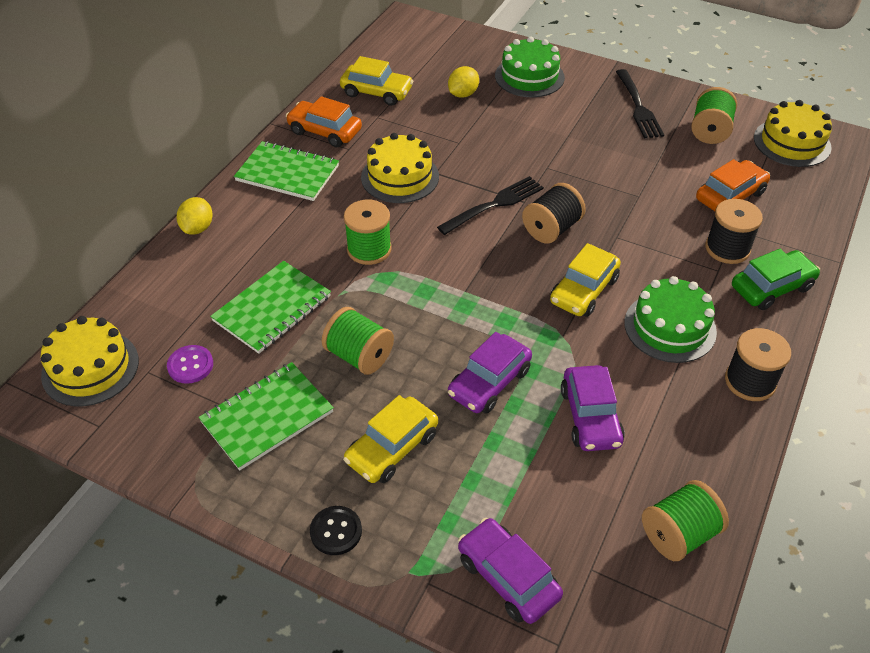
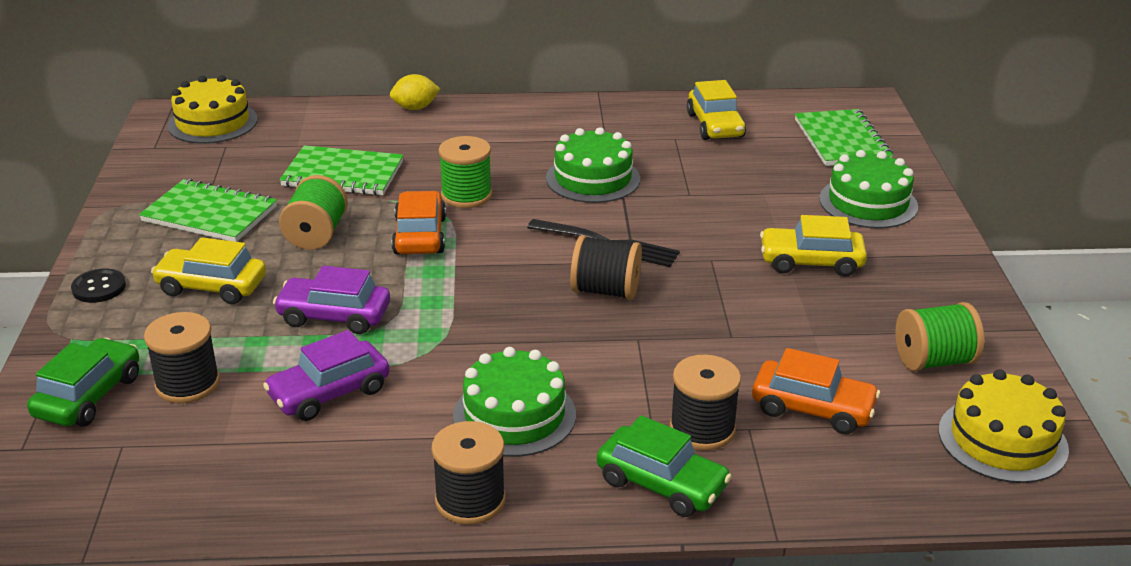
camera: 60 degrees right, 15 degrees down
(190, 365) = (245, 161): purple button -> none
(287, 173) = (533, 122): green notebook -> green notebook (842, 140)
(324, 131) = (617, 119): orange car -> orange car (419, 236)
(400, 177) = (593, 178): yellow cake -> green cake
(463, 94) = (777, 172): yellow lemon -> none
(508, 577) = (88, 396): purple car -> green car
(529, 502) = (187, 384): none -> black spool
(584, 291) = (522, 339): yellow car -> yellow car (811, 262)
(638, 106) = (912, 292): black fork -> none
(678, 534) = (196, 495): green spool -> none

